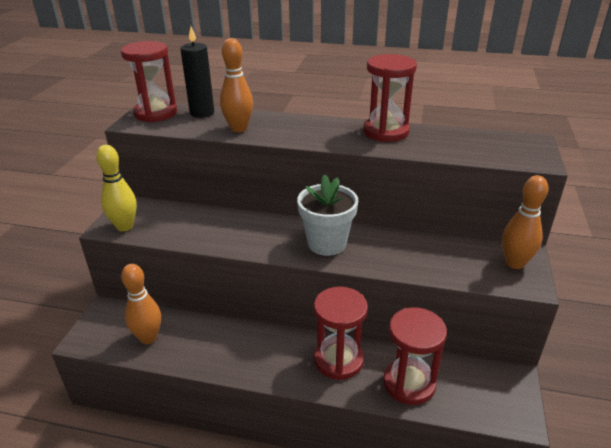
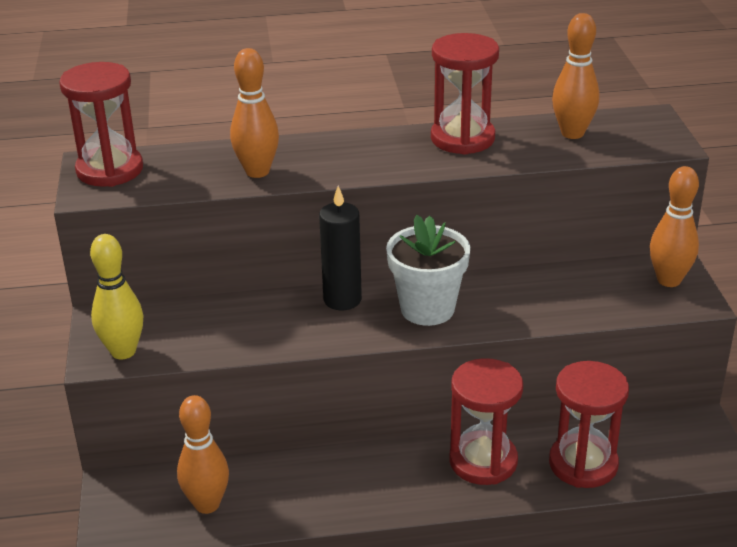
camera: 20 degrees left, 0 degrees up
(202, 113) = (181, 156): black candle -> black candle (342, 299)
(467, 141) = (572, 133): none -> orange bowling pin

